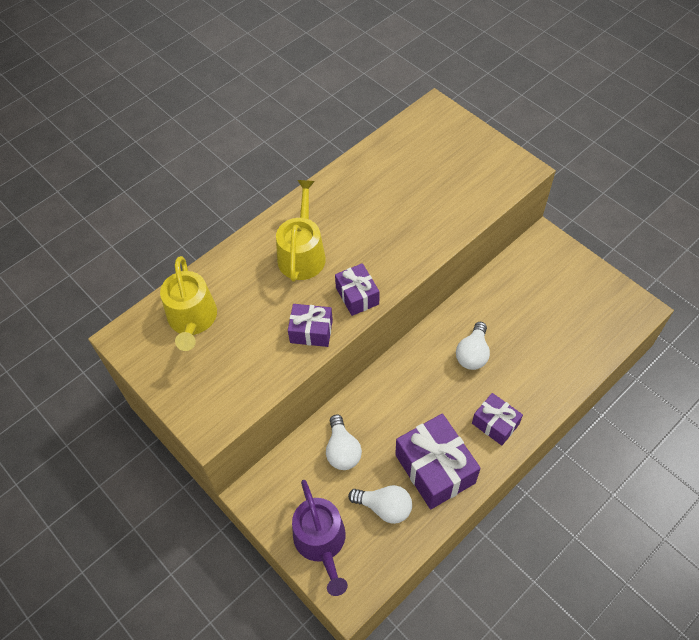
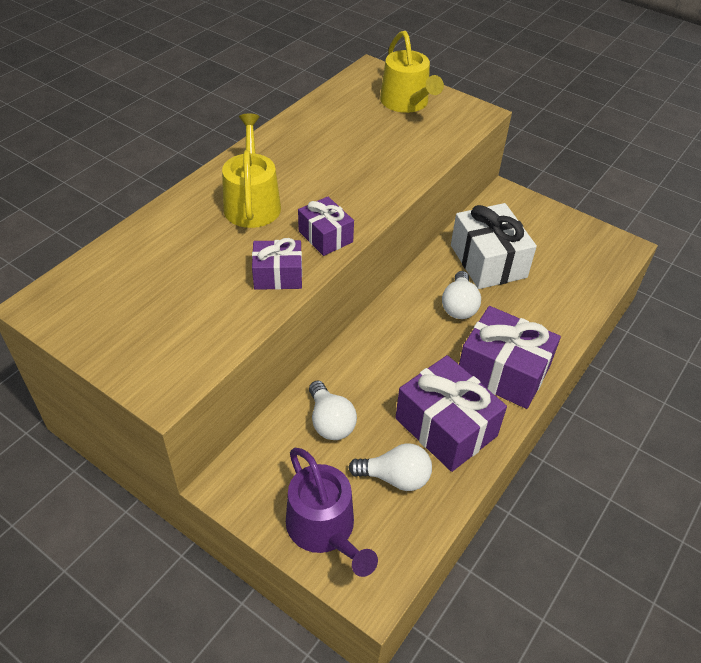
camera: 15 degrees left, 10 degrees down
(192, 319) = (127, 278): yellow watering can -> yellow watering can (407, 103)
(495, 424) = (503, 372): purple gift -> purple gift, size x1.73
(509, 310) = (488, 261): none -> white gift

